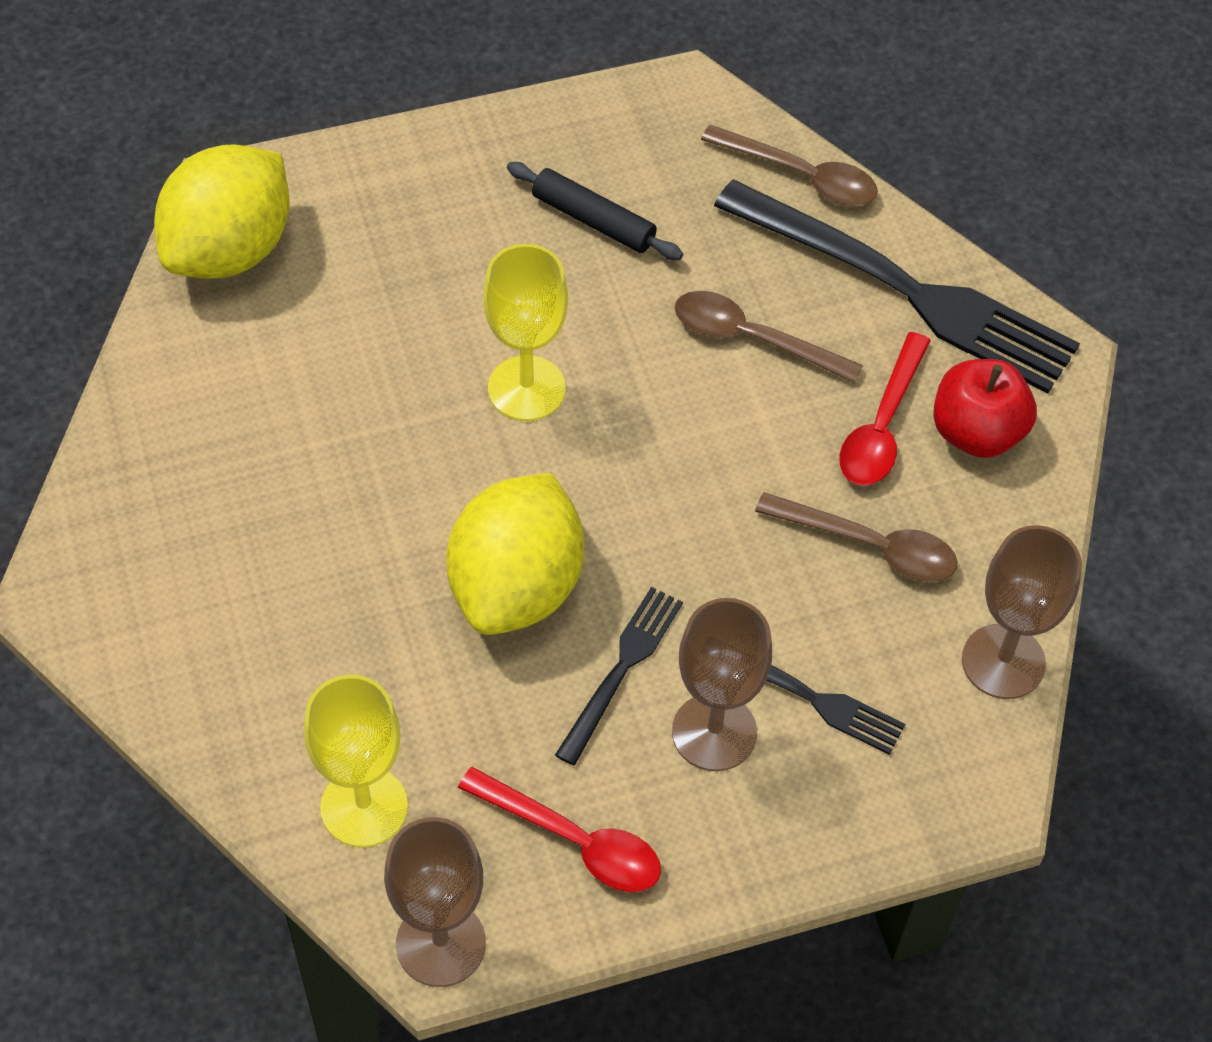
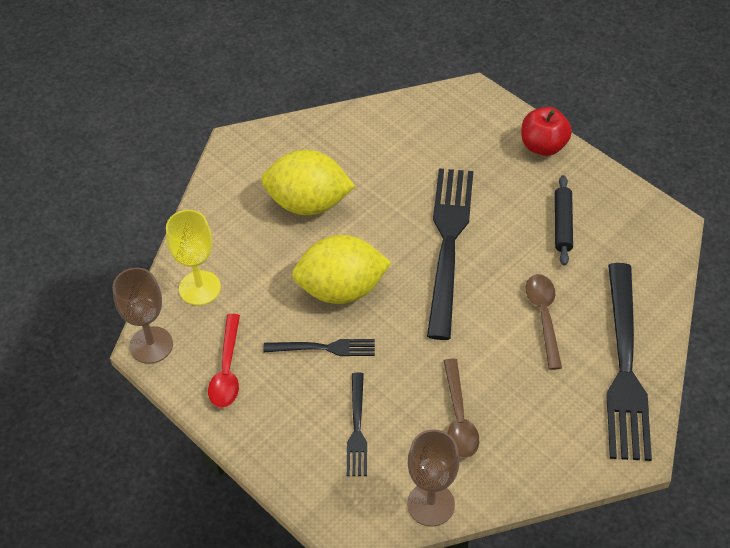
camera: 65 degrees right, 5 degrees down
(230, 249) = (442, 109): yellow lemon -> yellow lemon (308, 203)
(526, 388) = (448, 244): yellow goblet -> black fork
(714, 732) = (314, 398): brown goblet -> none
(801, 175) = (659, 293): brown spoon -> none
(882, 425) = (533, 392): red spoon -> none
(976, 432) = (560, 436): red apple -> red apple (543, 146)

